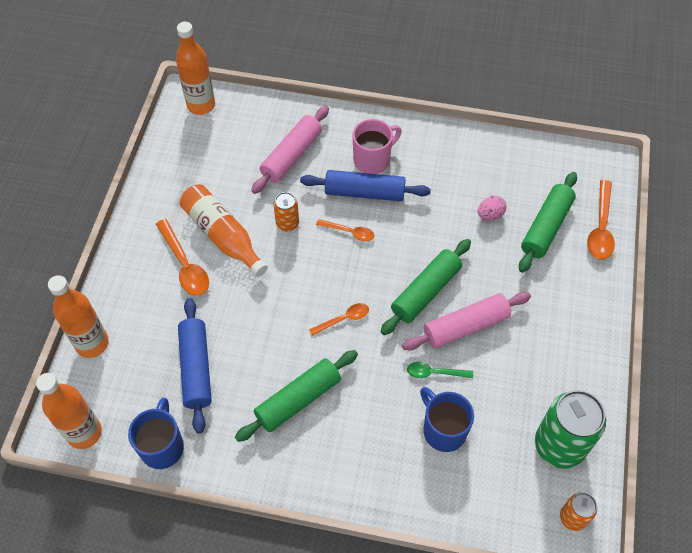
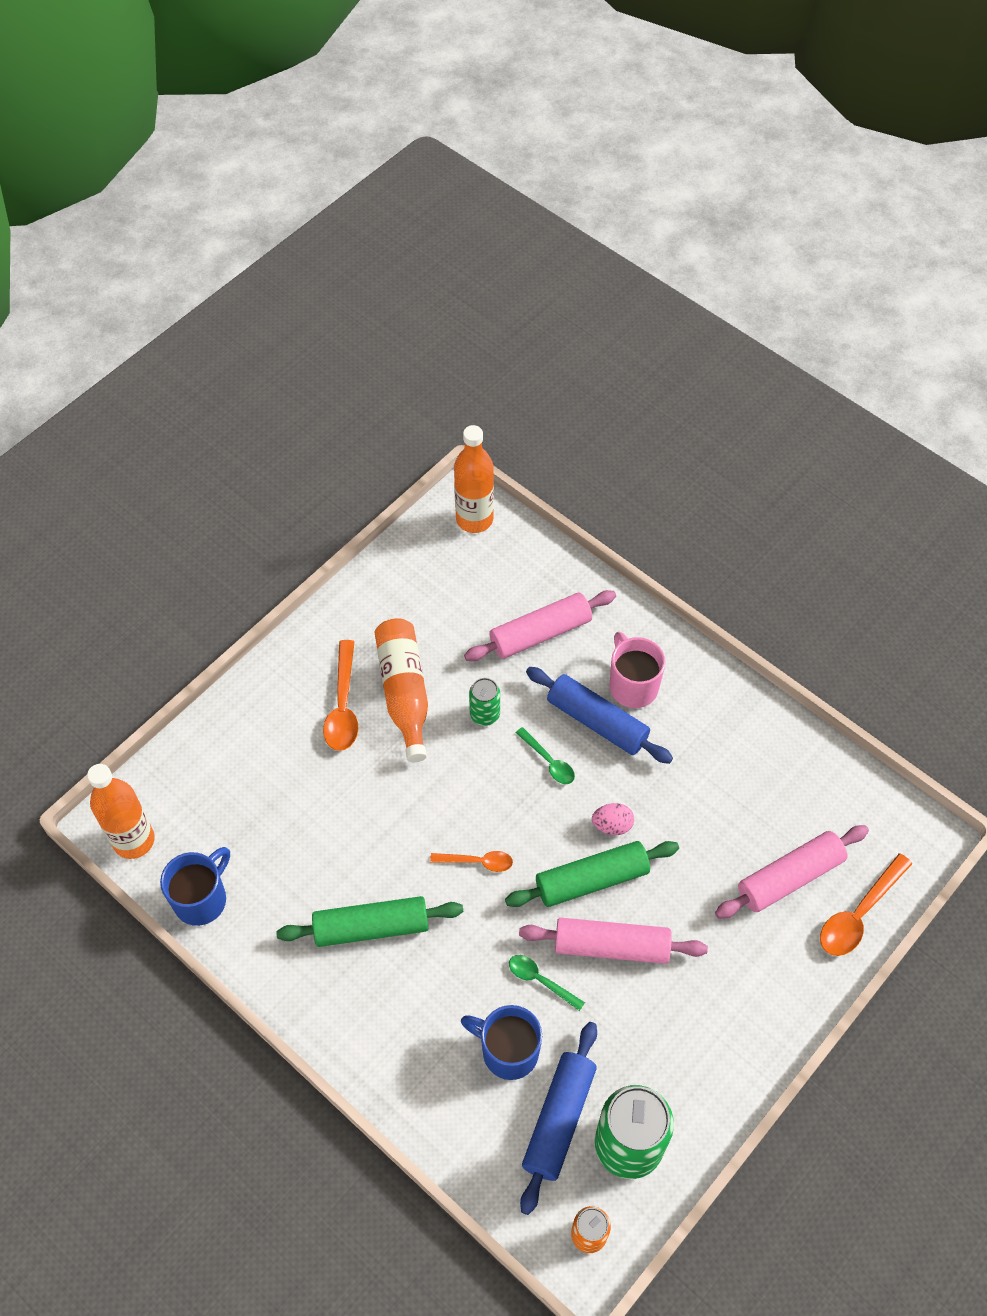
camera: 30 degrees right, 0 degrees up
(92, 343) = (196, 745): orange bottle -> none
(196, 368) = (285, 832): blue rolling pin -> blue rolling pin (559, 1119)
(287, 223) = (484, 714): orange can -> green can
(349, 232) = (549, 761): orange spoon -> green spoon
(373, 160) = (632, 685): pink mug -> pink mug turned 105 degrees counterclockwise
(443, 430) = (508, 1051): blue mug -> blue mug turned 60 degrees counterclockwise
(490, 215) = (730, 826): pink egg -> pink egg (612, 825)
(546, 227) = (789, 877): green rolling pin -> pink rolling pin

